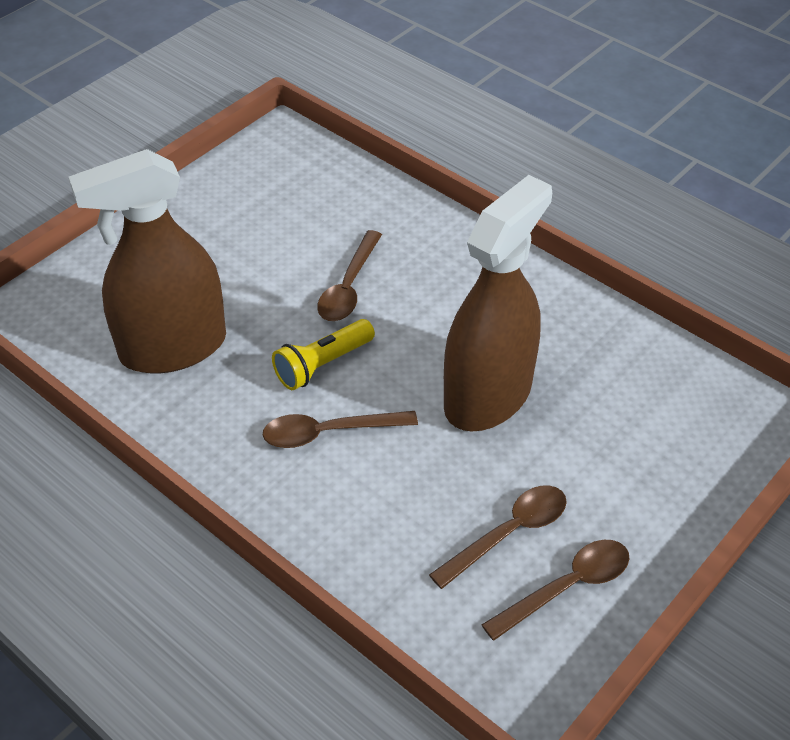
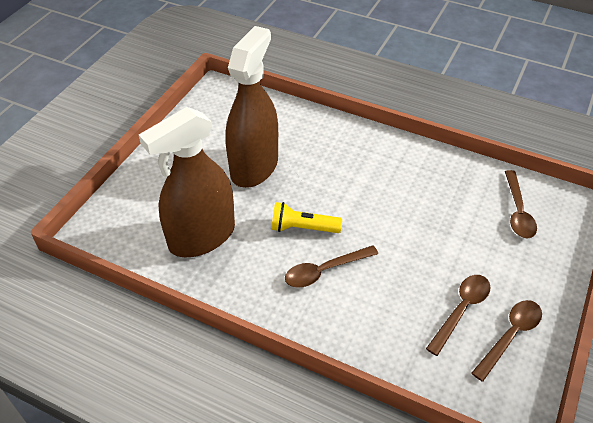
camera: 15 degrees left, 0 degrees up
(322, 365) = (302, 228): yellow flashlight -> yellow flashlight turned 60 degrees clockwise
(349, 287) = (299, 175): brown spoon -> brown spoon (517, 211)
(488, 396) = (412, 226): brown spray bottle -> brown spray bottle (254, 167)

